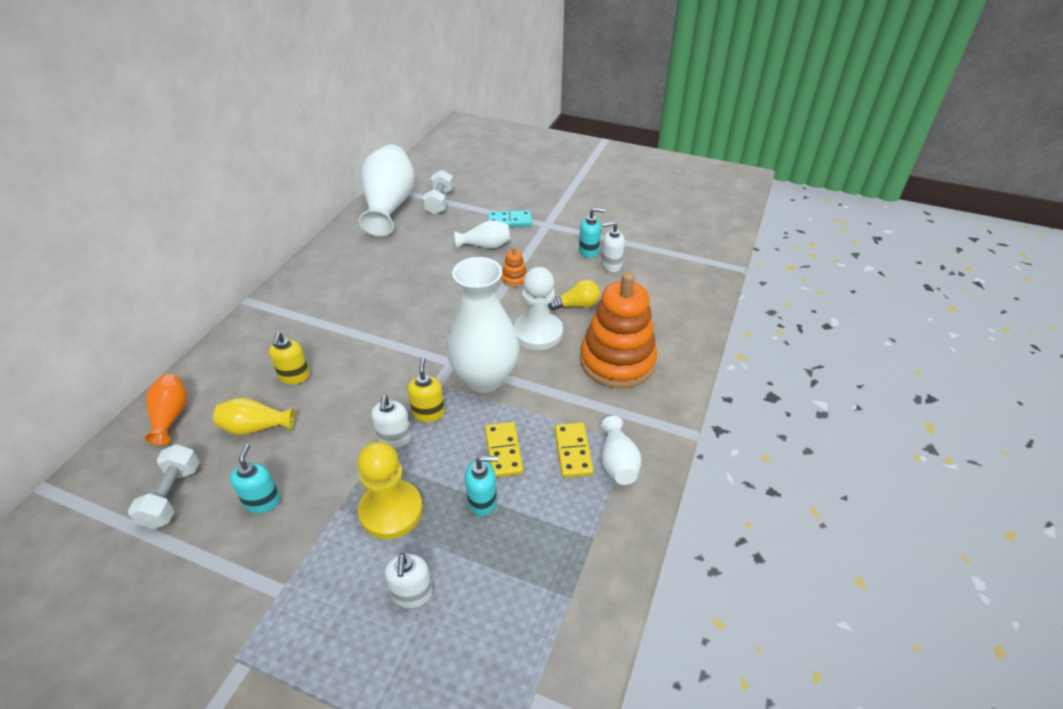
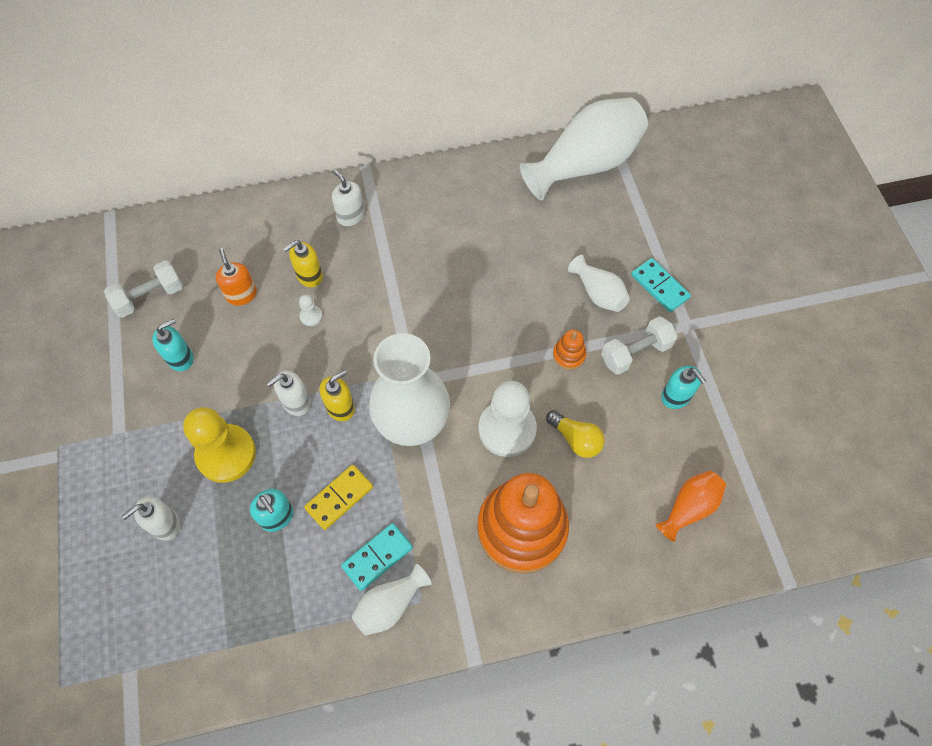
camera: 55 degrees right, 20 degrees up
(171, 416) = (214, 230): orange vase -> orange vase (689, 508)
(256, 427) = (241, 294): yellow vase -> orange soap dispenser
(330, 392) = (311, 316): none -> white pawn
(439, 202) = (632, 201): white dumbbell -> white dumbbell (635, 353)
(573, 451) = (377, 557): yellow domino -> turquoise domino
(611, 265) = (670, 433): white soap dispenser -> white soap dispenser (350, 216)

